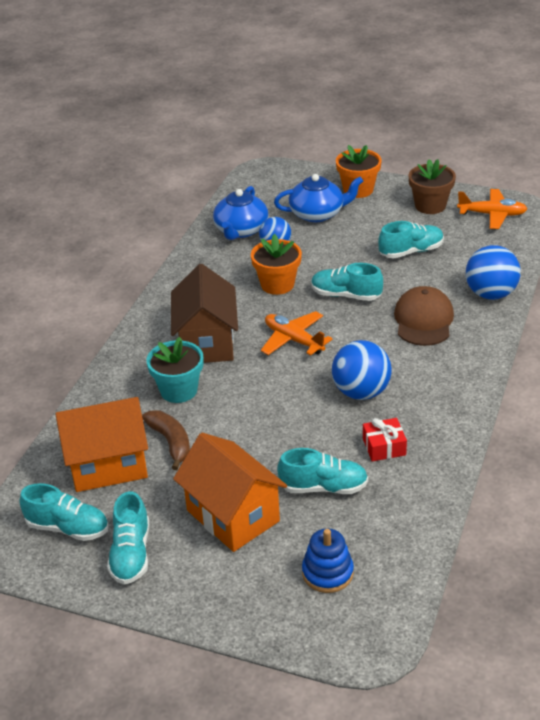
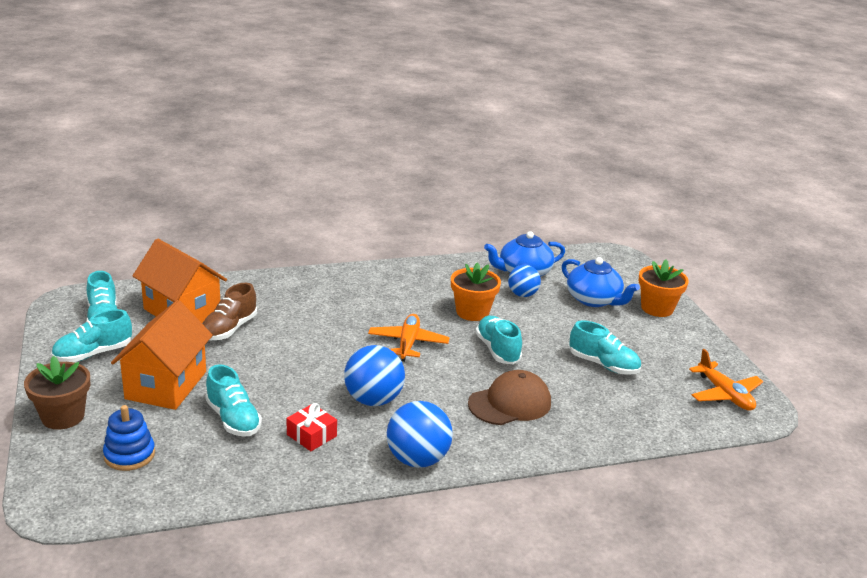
camera: 50 degrees right, 10 degrees down
(171, 442) = (229, 329): brown banana -> brown shoe
(179, 390) = (293, 312): turquoise flower pot -> none
(207, 342) = (362, 305): brown house -> none
(430, 205) = (688, 354): brown flower pot -> brown flower pot (63, 416)
(490, 294) = (596, 431): blue ball -> blue ball (417, 459)

